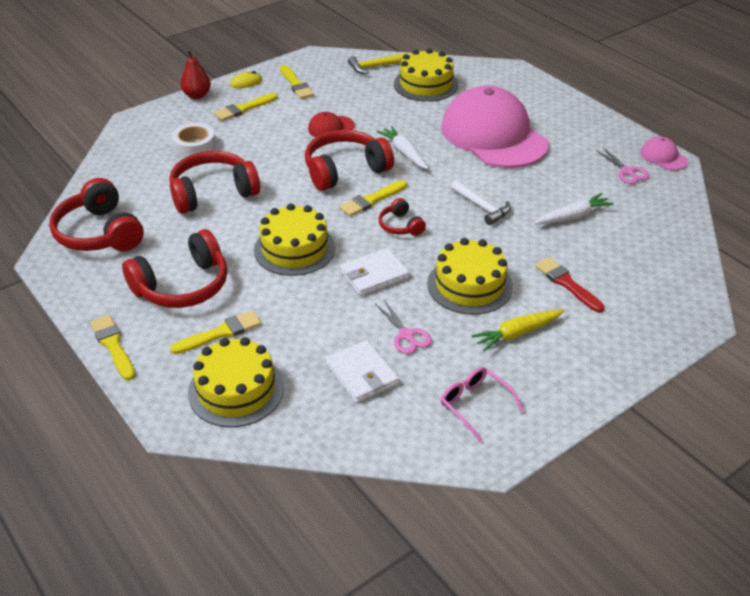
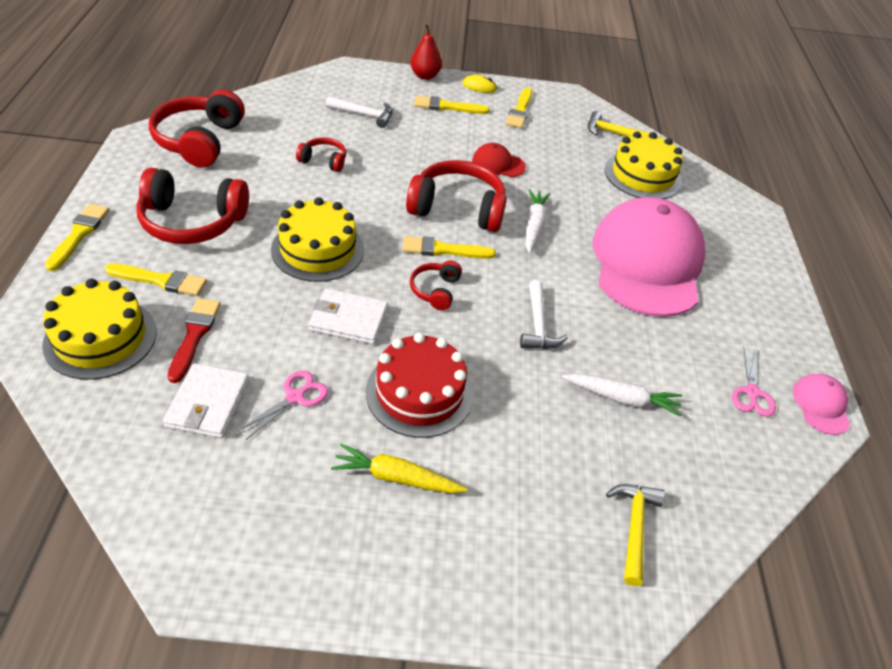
camera: 35 degrees right, 5 degrees up
(194, 146) = (364, 115): white tape -> white hammer
(213, 193) = (323, 161): red headphones -> red headphones, size x0.51
(406, 335) = (295, 397): pink scissors -> pink scissors turned 150 degrees counterclockwise
(469, 285) = (419, 393): yellow cake -> red cake
(474, 404) = (256, 516): pink glasses -> none
(567, 283) = (518, 465): red brush -> red brush (194, 336)
(654, 272) = (634, 527): none -> yellow hammer

